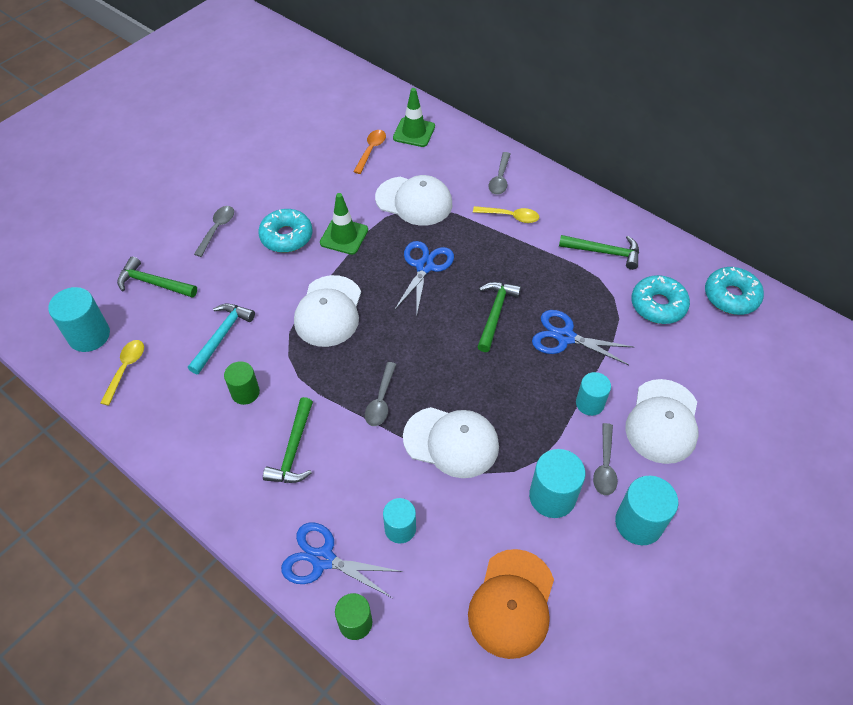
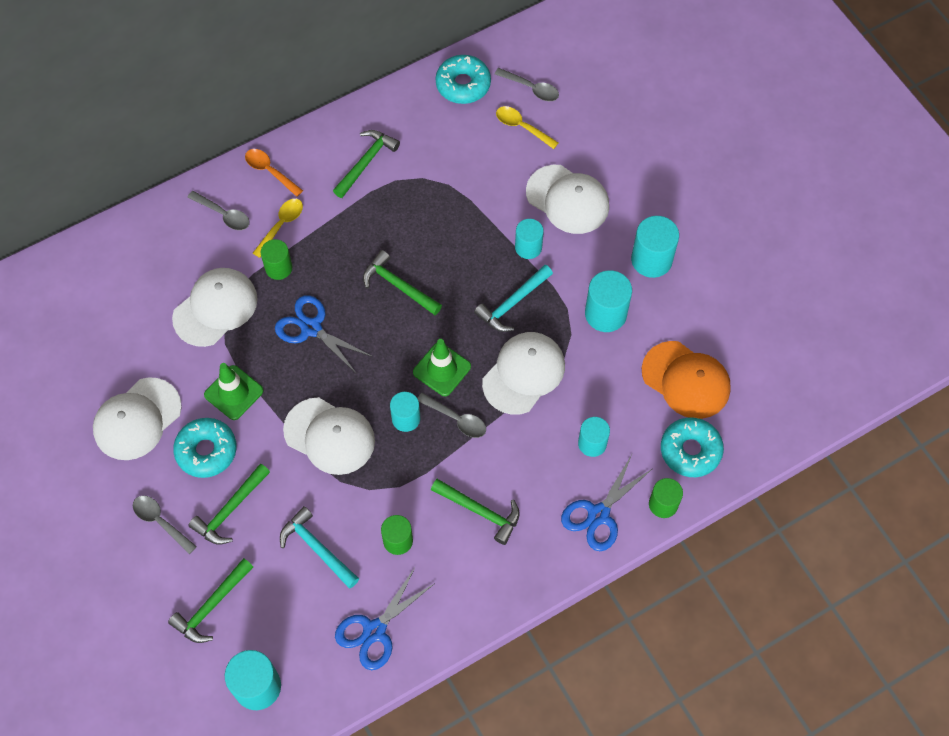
camera: 70 degrees left, 10 degrees up
(125, 369) = (320, 654): yellow spoon -> yellow spoon (522, 127)
(240, 268) = (230, 510): none -> green hammer
(299, 188) = (137, 419): none -> white cap
(366, 361) = (406, 418): none -> turquoise cylinder
(371, 150) = (115, 327): orange spoon -> orange spoon (270, 171)
(414, 132) = (108, 273): green traffic cone -> green traffic cone (442, 369)
(470, 227) = (278, 268): none -> green cylinder
(522, 409) = (512, 303): none -> turquoise hammer
(565, 337) = (450, 237): blue scissors -> blue scissors (374, 630)
(605, 466) = (592, 262): grey spoon -> grey spoon (531, 88)
(658, 305) = (447, 146): turquoise donut -> turquoise donut (690, 450)

